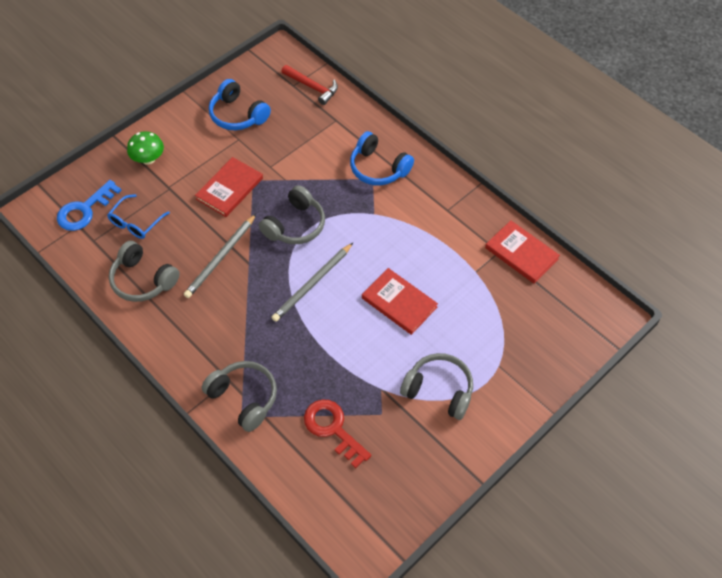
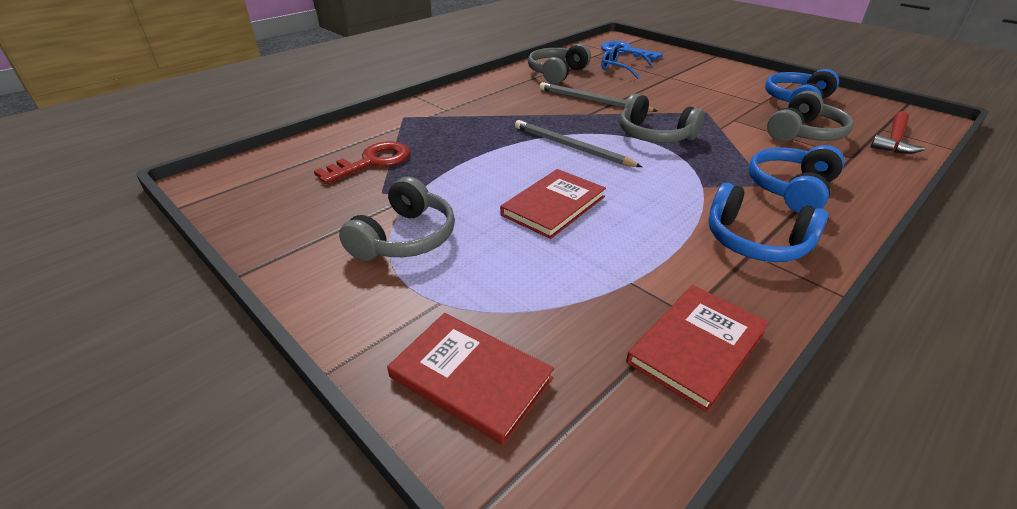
camera: 90 degrees right, 20 degrees down
(148, 159) = (699, 68): green mushroom -> none
(229, 188) = (686, 101): red book -> red book (471, 378)
(244, 398) = (423, 117): grey headphones -> grey headphones (804, 133)
(436, 204) = (755, 241): none -> blue headphones

